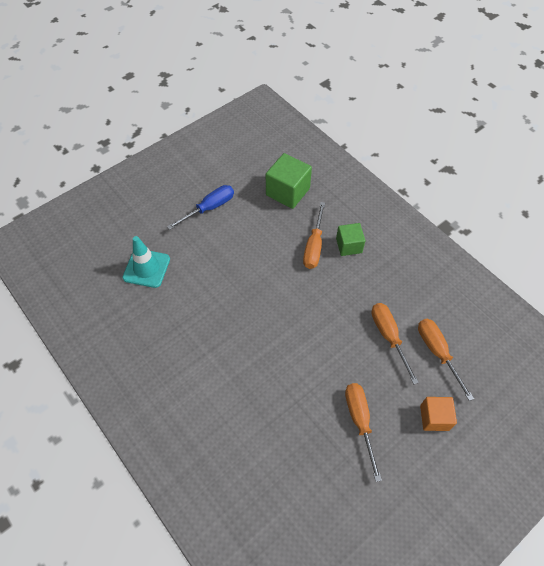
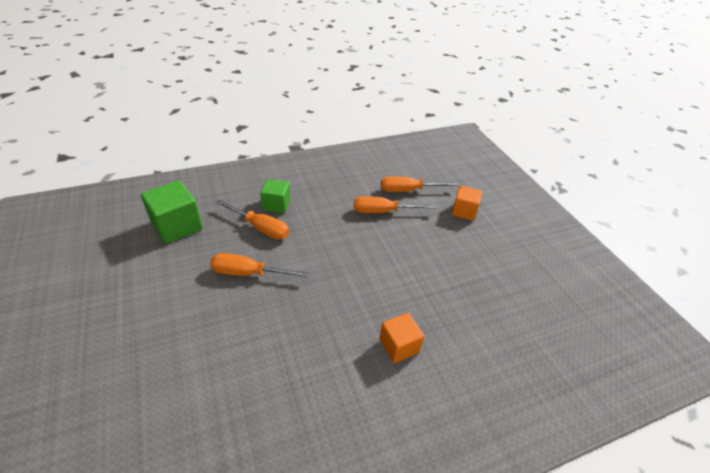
camera: 75 degrees left, 15 degrees down
(146, 268) = (178, 403): turquoise traffic cone -> none
(209, 208) = (137, 302): blue screwdriver -> none
(233, 390) = (399, 346): none -> orange cube
(359, 421) = (457, 256): orange screwdriver -> orange screwdriver (248, 273)

